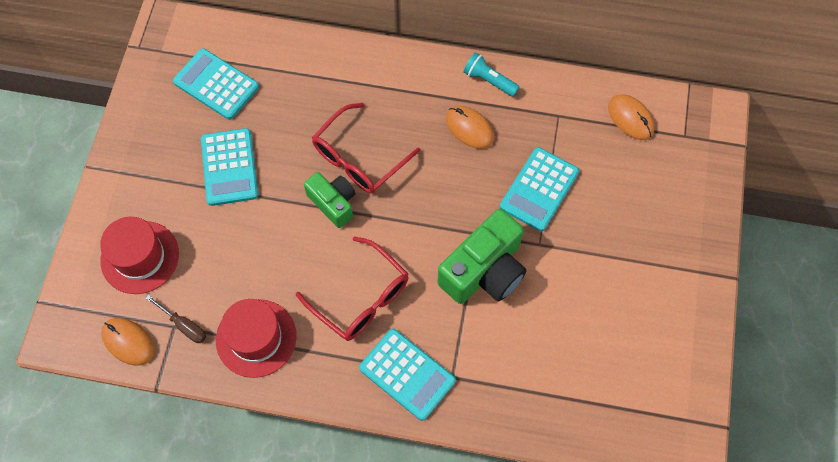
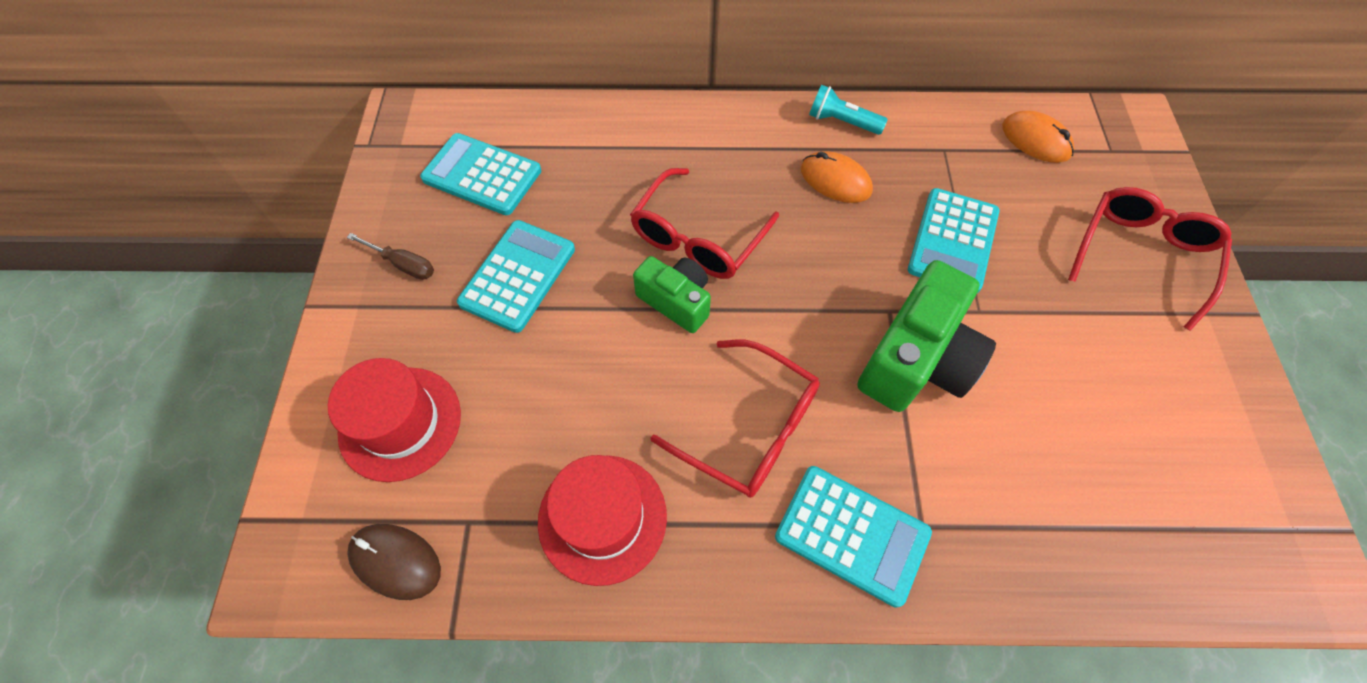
camera: 10 degrees left, 5 degrees down
(128, 342) = (395, 561): orange mouse -> brown mouse
(184, 325) = (484, 518): brown screwdriver -> brown screwdriver (403, 264)
(229, 167) = (518, 276): turquoise calculator -> turquoise calculator turned 135 degrees counterclockwise
(670, 222) = (1141, 255): none -> red glasses

